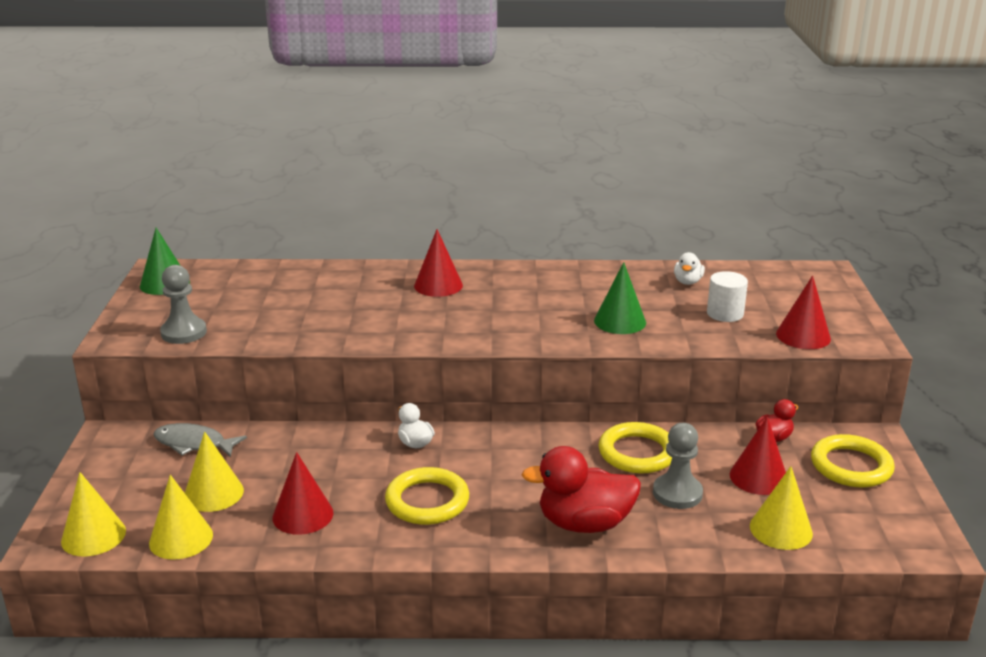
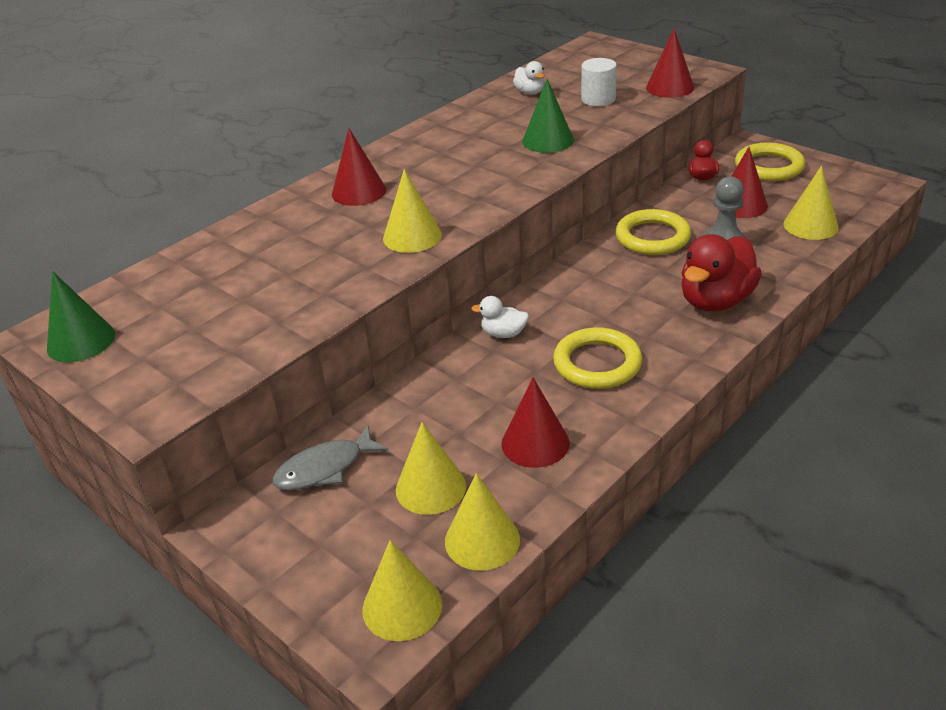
camera: 45 degrees left, 10 degrees up
(184, 333) = (212, 364): grey pawn -> none
(406, 330) = (412, 236): none -> yellow cone

